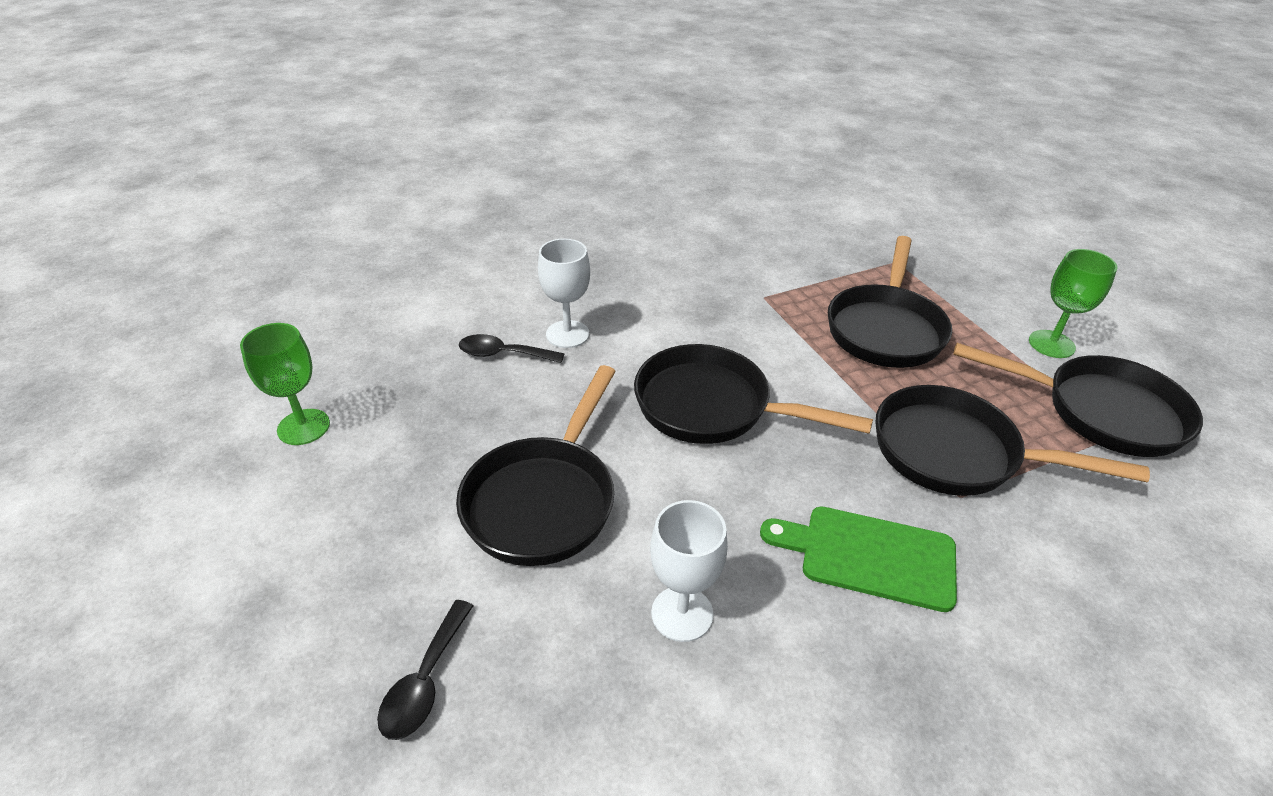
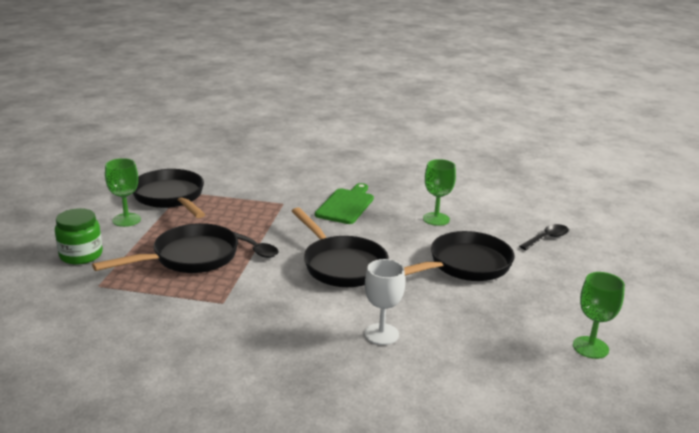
camera: 145 degrees left, 15 degrees down
(503, 354) = (436, 339): black spoon -> black spoon (256, 250)
(682, 613) = (436, 219): white goblet -> green goblet
(869, 556) = (346, 205): green cutting board -> green cutting board turned 120 degrees counterclockwise
(956, 453) = (259, 211): black pan -> none
(980, 280) = (81, 255): none -> green jar

